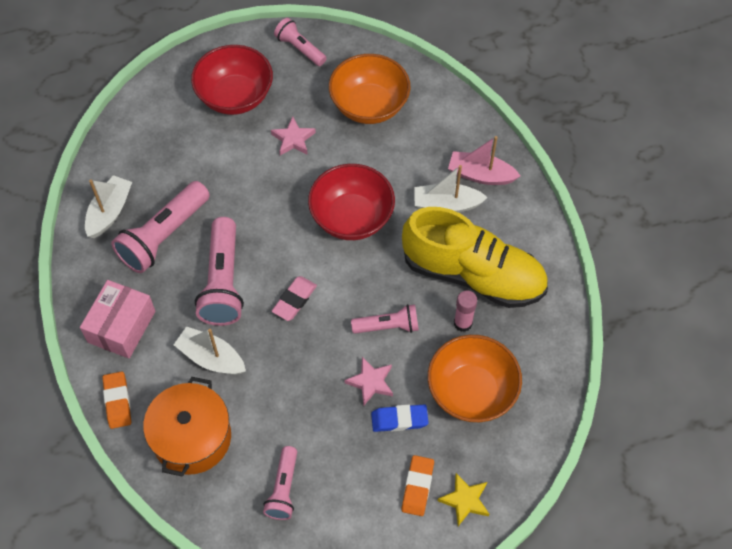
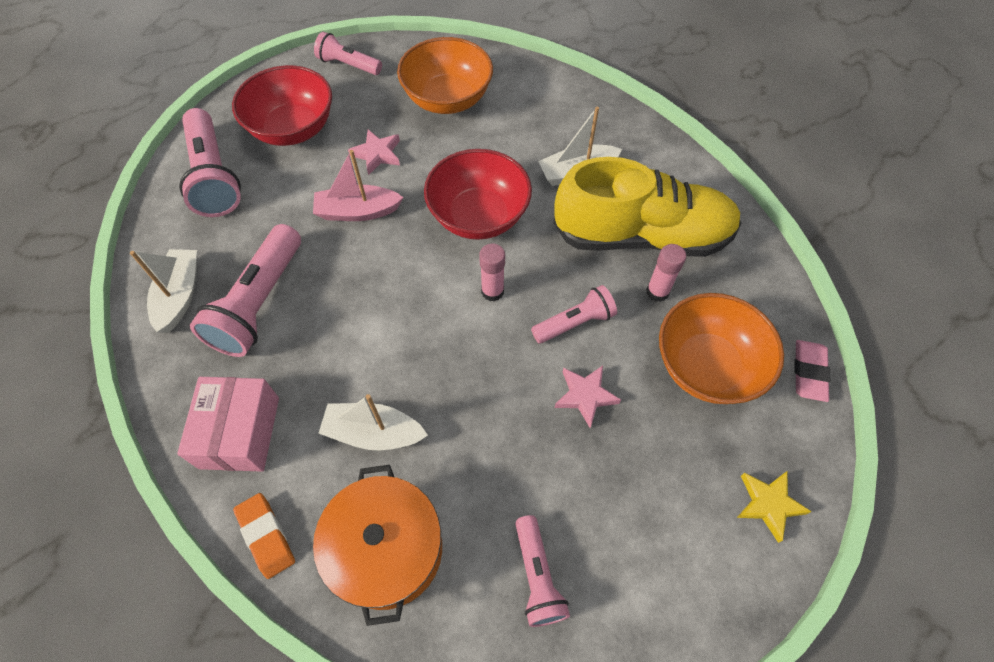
camera: 20 degrees left, 0 degrees up
(223, 282) = (354, 334): pink flashlight -> pink flashlight (214, 176)
(294, 300) = (451, 328): pink eraser -> pink eraser (809, 372)
(337, 282) = (492, 291): none -> pink glue stick
(399, 420) = (641, 430): blue eraser -> none
(417, 487) = (704, 508): orange eraser -> none
(480, 175) = (598, 133): pink boat -> pink boat (357, 211)

